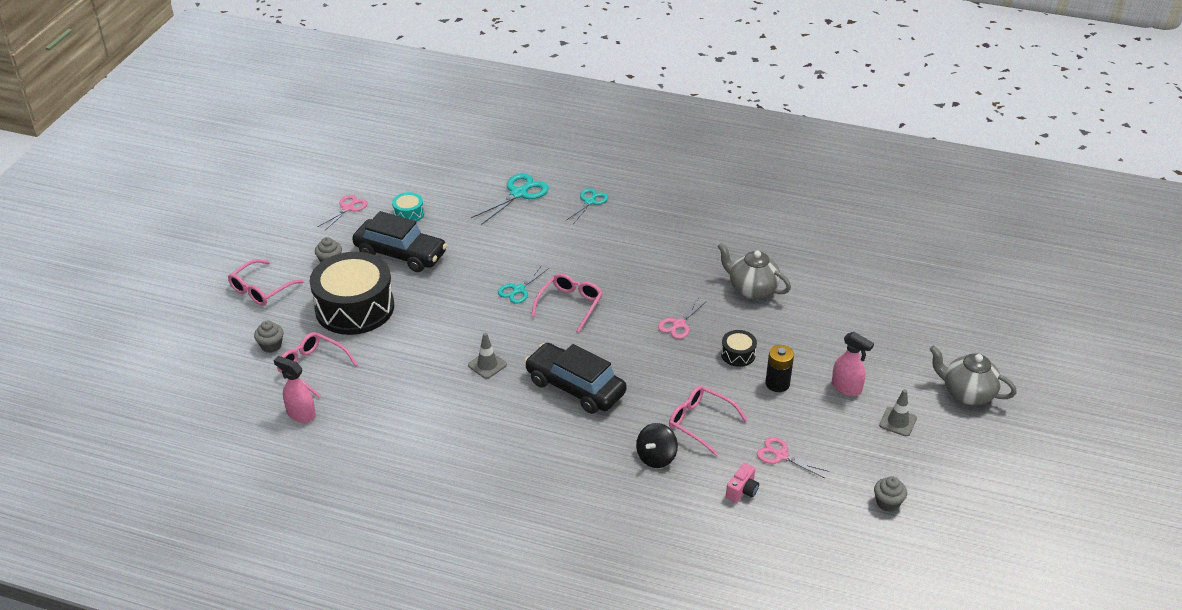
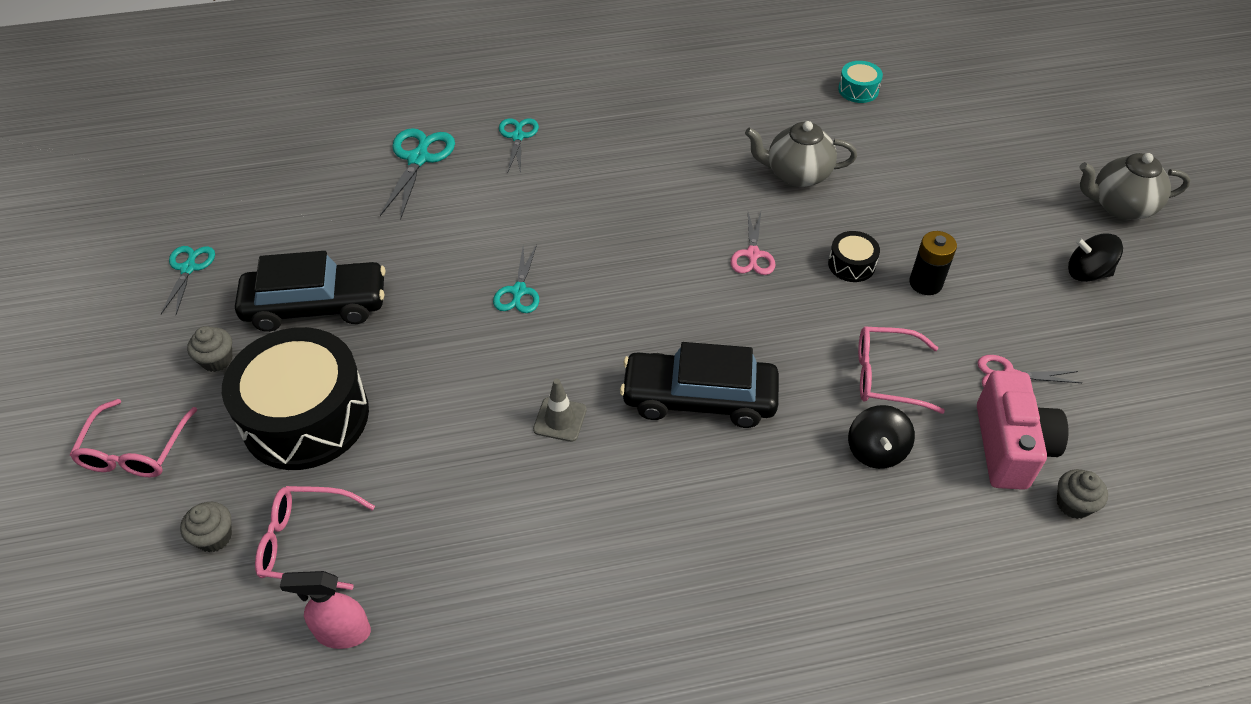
camera: 30 degrees left, 10 degrees up
(348, 208) = (188, 268): pink scissors -> turquoise scissors
(408, 214) = (286, 243): turquoise drum -> turquoise drum (858, 90)
(569, 305) = (601, 285): pink glasses -> none
(742, 491) = (1010, 447): pink camera -> pink camera, size x2.01
(846, 388) = (1001, 255): pink spray bottle -> none
(887, 503) = (1168, 381): grey cupcake -> grey cupcake (1073, 504)
(898, 422) = (1087, 273): grey traffic cone -> black spinning top

